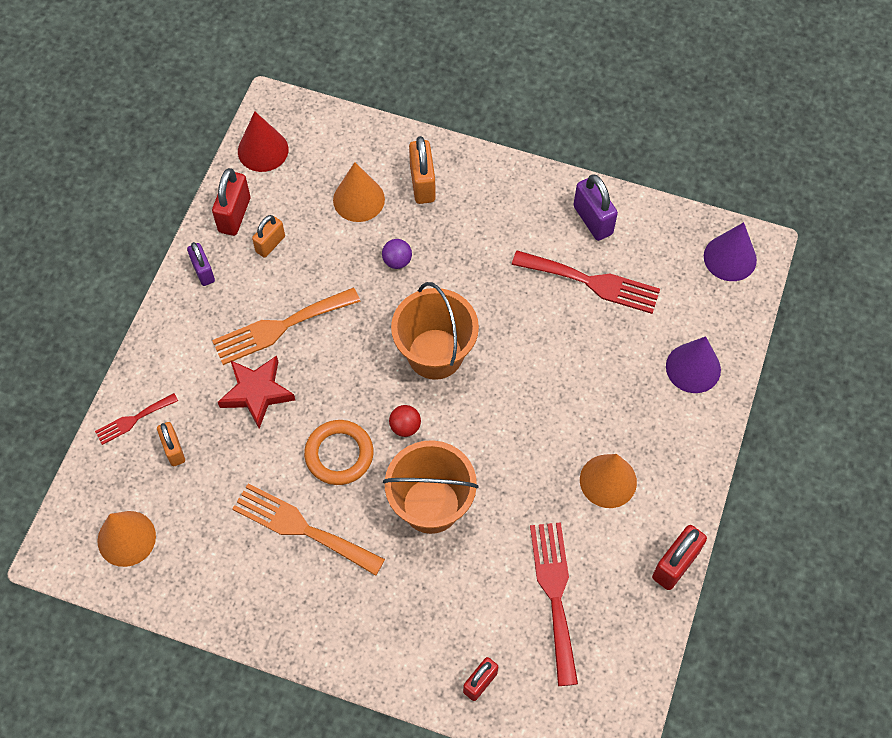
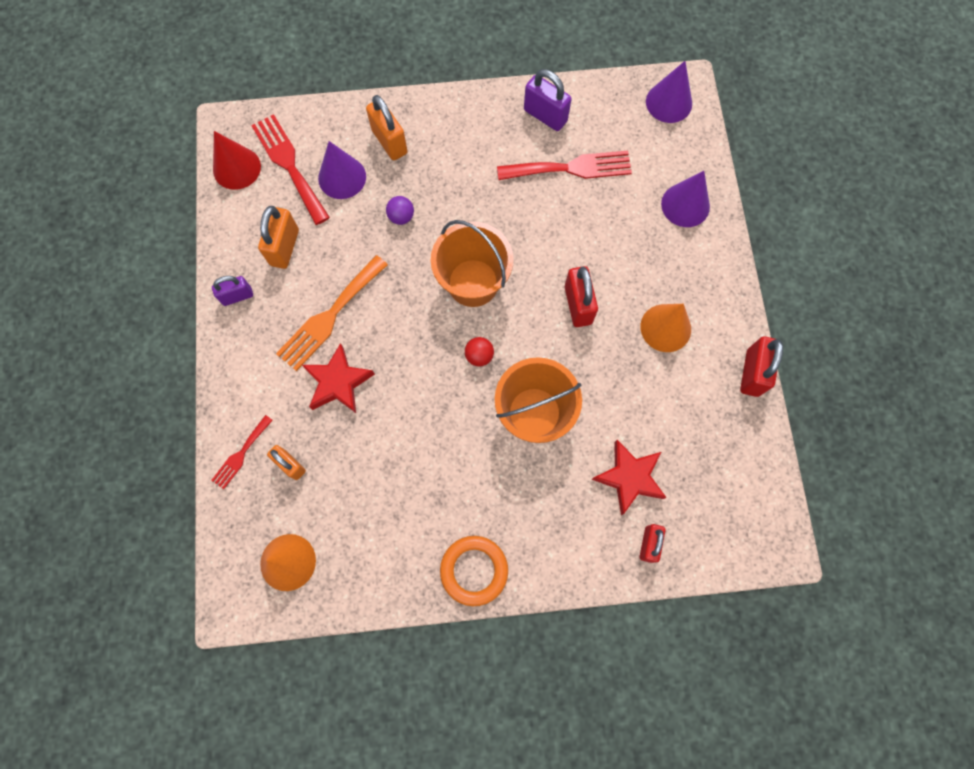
camera: 25 degrees left, 10 degrees up
(203, 271) = (237, 296): purple padlock -> purple padlock turned 60 degrees counterclockwise
(234, 215) = (240, 235): red padlock -> red padlock (578, 305)
(270, 244) = (284, 247): orange padlock -> orange padlock, size x1.50
(302, 528) = (436, 482): orange fork -> none
(339, 454) = (436, 404): orange ring -> orange ring (474, 570)
(358, 199) = (342, 177): orange cone -> purple cone
(494, 610) = (629, 477): none -> red star
(555, 594) = (671, 441): red fork -> red fork (289, 165)

